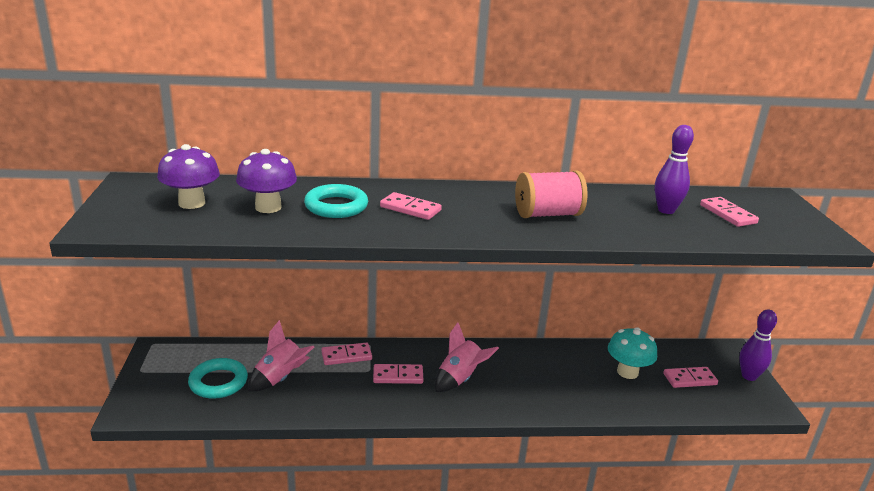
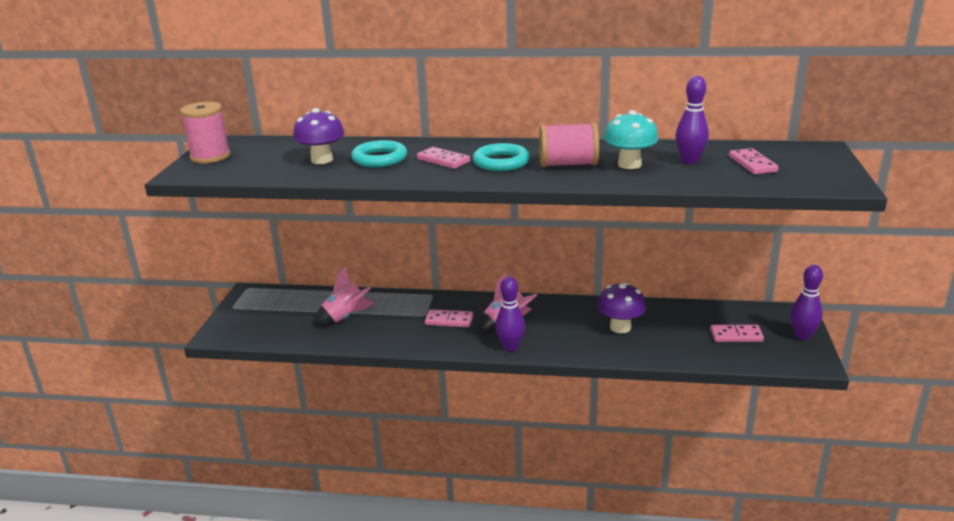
camera: 15 degrees right, 0 degrees up
(125, 202) = (210, 157): none -> pink spool
(192, 203) = (261, 157): purple mushroom -> purple mushroom (620, 327)
(218, 382) = (293, 318): turquoise ring -> turquoise ring (501, 162)
(346, 356) = (408, 303): pink domino -> none
(474, 406) = (510, 347): none -> purple bowling pin
(627, 372) = (673, 327): turquoise mushroom -> turquoise mushroom (629, 165)

